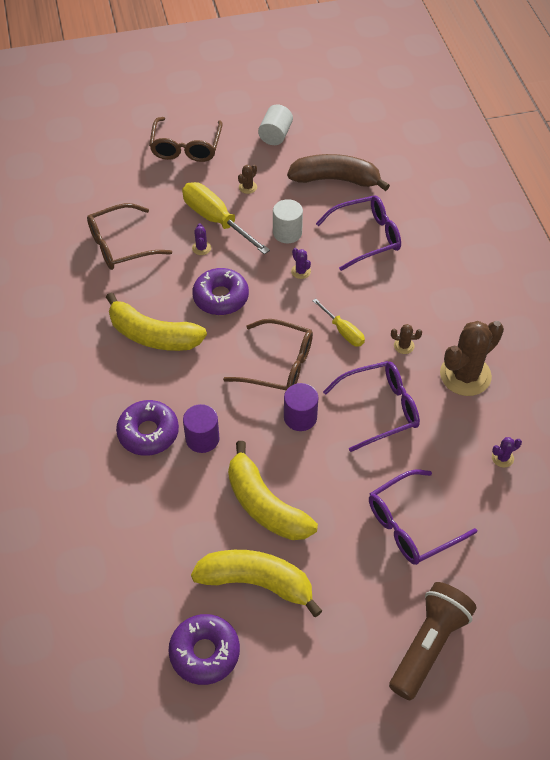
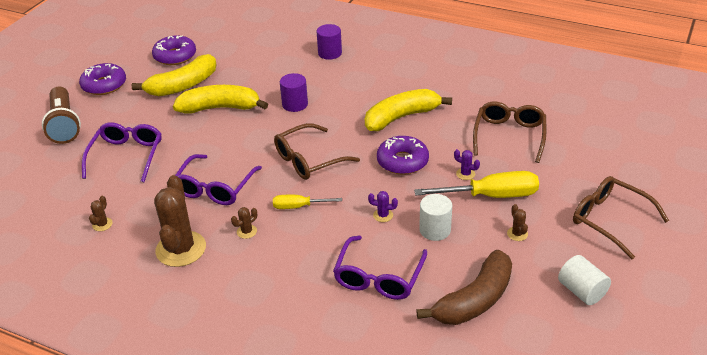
camera: 130 degrees right, 15 degrees down
(148, 433) = (325, 87): purple donut -> purple donut (104, 85)
(300, 417) = (257, 149): purple cylinder -> purple cylinder (330, 53)
(502, 458) = (102, 224): purple cactus -> brown cactus

